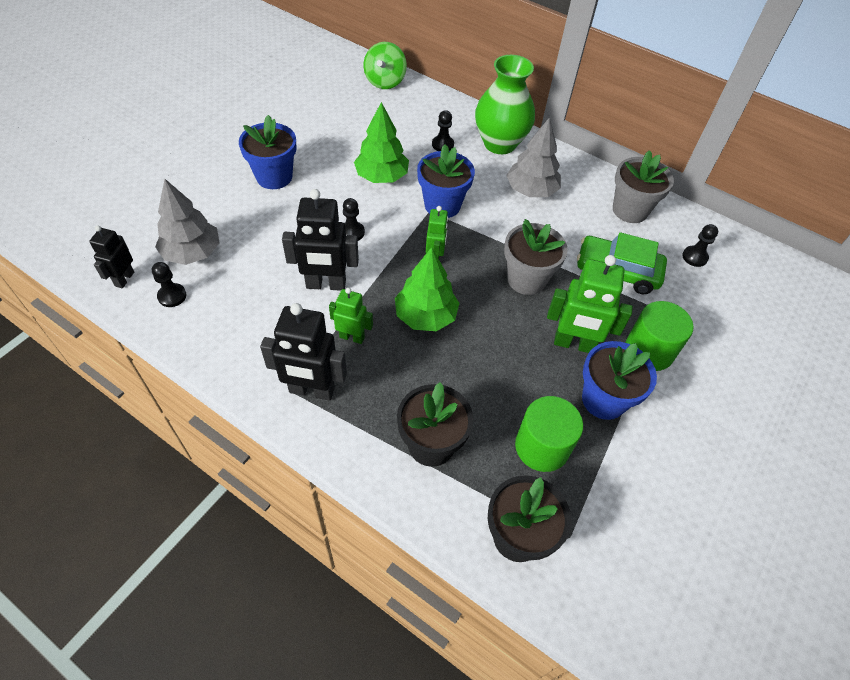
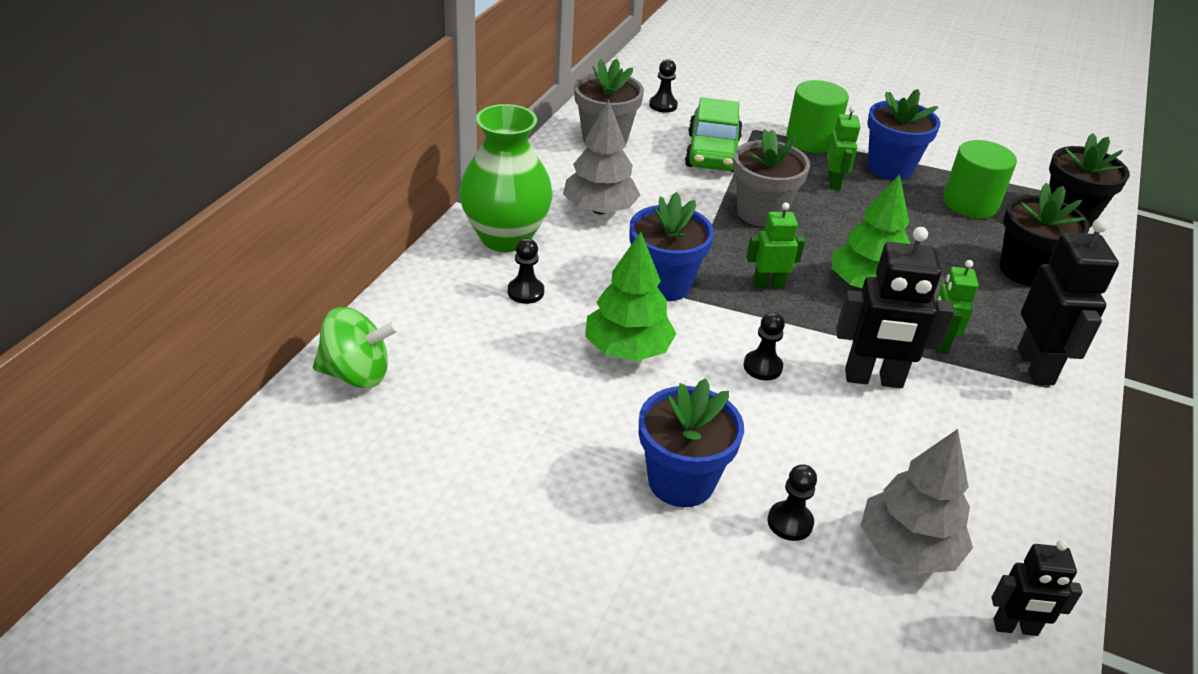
camera: 100 degrees left, 15 degrees down
(172, 296) = (1003, 548): black pawn -> black pawn (790, 522)
(326, 285) = (873, 379): black robot -> black robot turned 105 degrees clockwise
(574, 344) = (834, 183): green robot -> green robot, size x0.59

